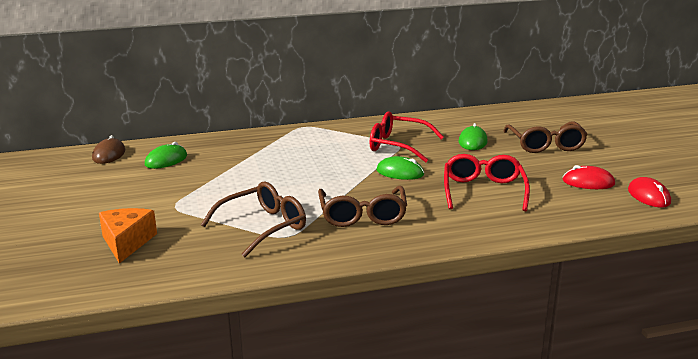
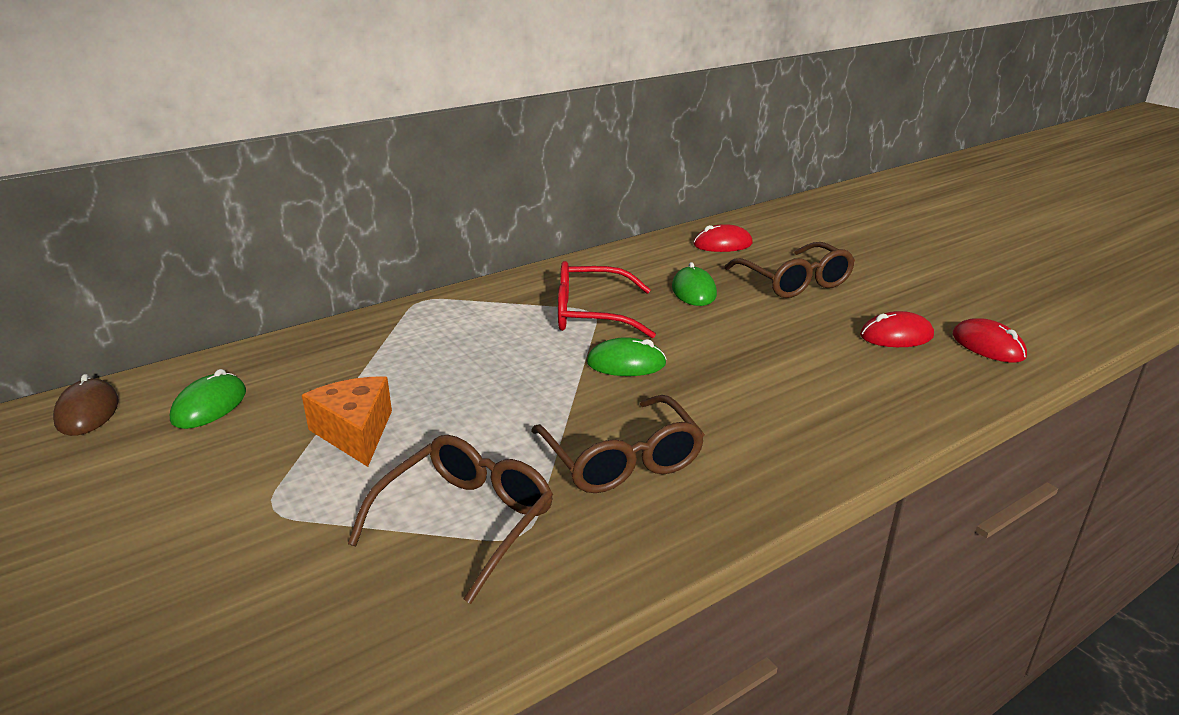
camera: 20 degrees left, 5 degrees up
(127, 242) = (211, 622): orange cheese -> orange cheese (355, 432)
(483, 191) = (770, 376): red glasses -> none
(515, 118) = (722, 244): none -> red mouse

